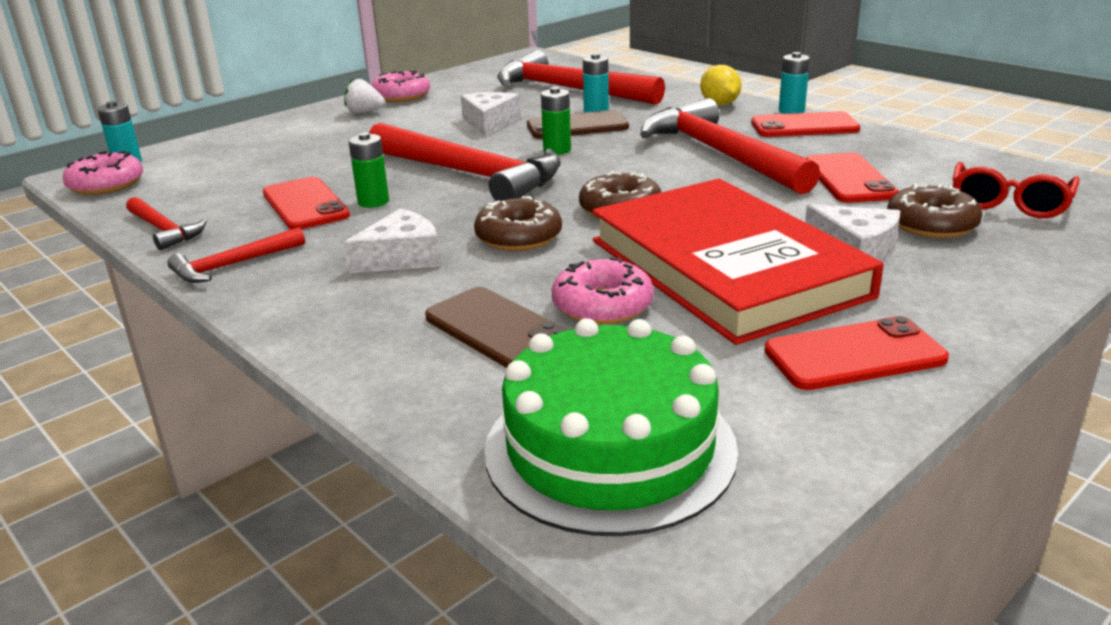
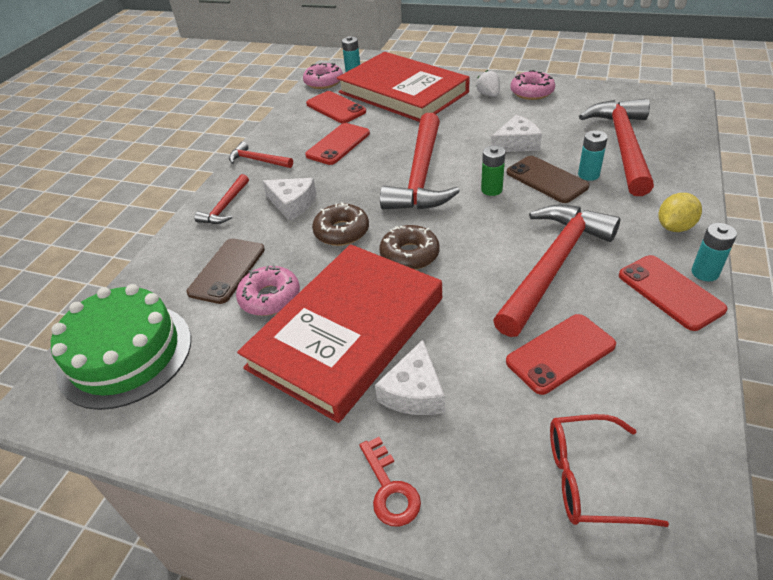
camera: 65 degrees right, 15 degrees up
(164, 230) = (283, 124): red hammer -> red hammer (225, 207)
(257, 147) = (402, 92): none -> red book
(373, 202) = (356, 162): green battery -> none
(854, 355) = (252, 428): red phone -> red phone (336, 108)
(931, 224) = (496, 429): brown donut -> none
(988, 288) = (389, 488): none -> red key

